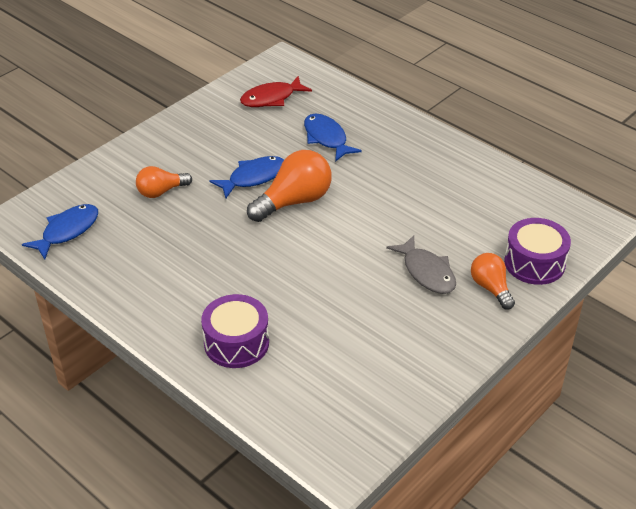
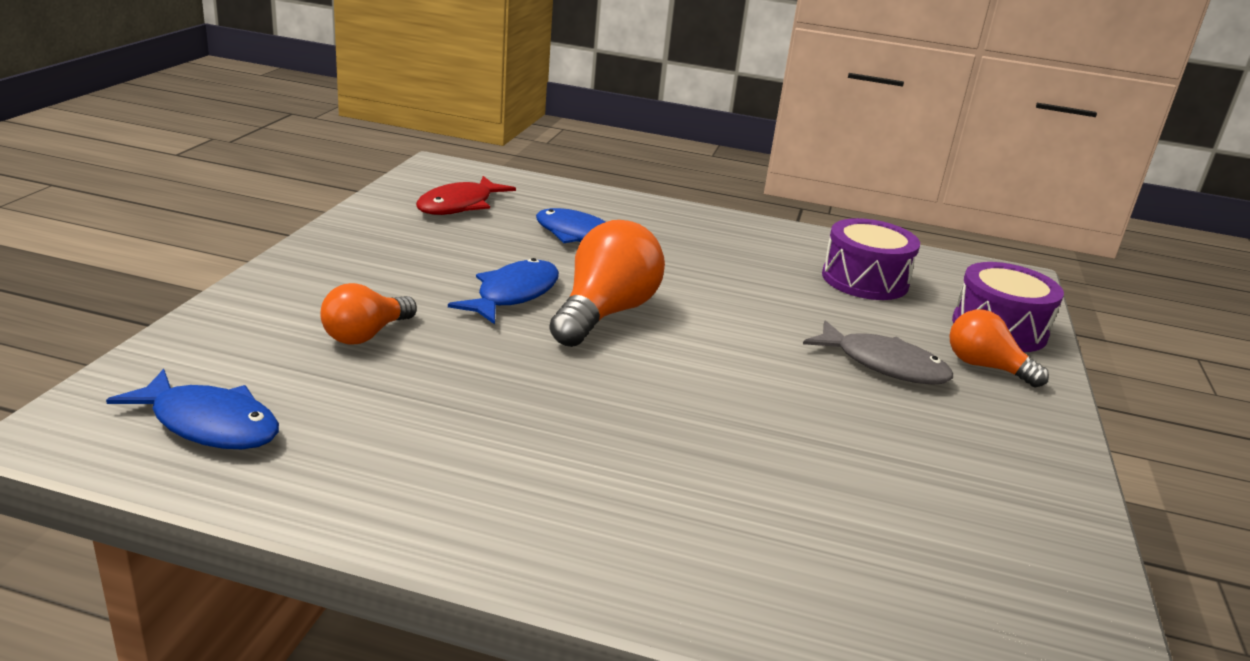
camera: 30 degrees left, 15 degrees down
(67, 231) = (210, 424): blue fish -> blue fish turned 105 degrees clockwise
(236, 343) = (701, 536): purple drum -> purple drum (864, 280)

